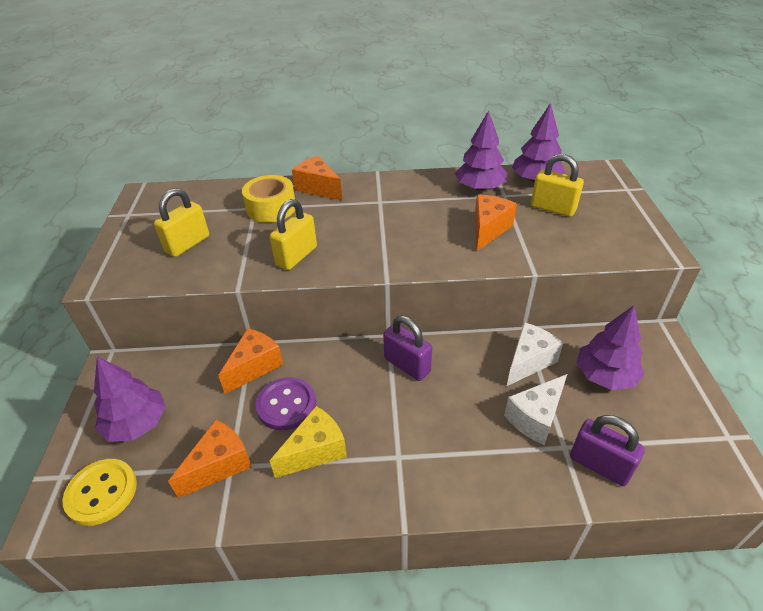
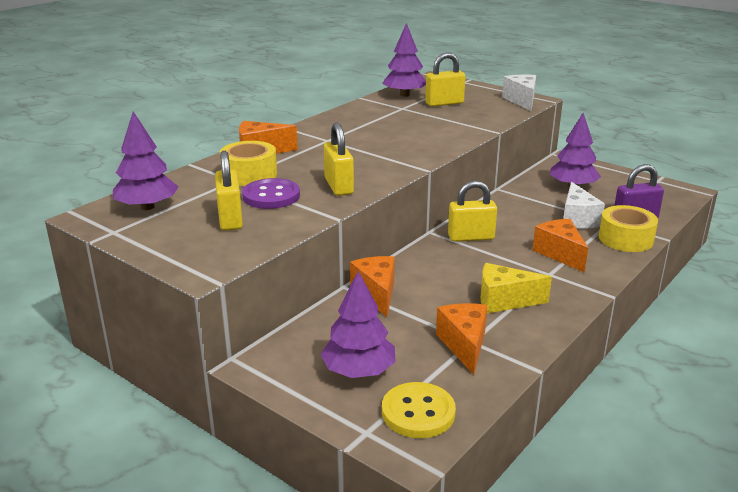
camera: 50 degrees left, 15 degrees down
(286, 405) = (440, 296): purple button -> purple button (271, 196)
(315, 451) = (504, 301): yellow cheese -> yellow cheese turned 90 degrees counterclockwise
(407, 365) = (471, 237): purple padlock -> yellow padlock
(479, 188) = (379, 110): purple tree -> purple tree (147, 207)
(488, 229) = (431, 125): orange cheese -> orange cheese (560, 254)
(528, 361) = (528, 200): white cheese -> white cheese (522, 101)
(541, 480) = (625, 239): none -> yellow tape

